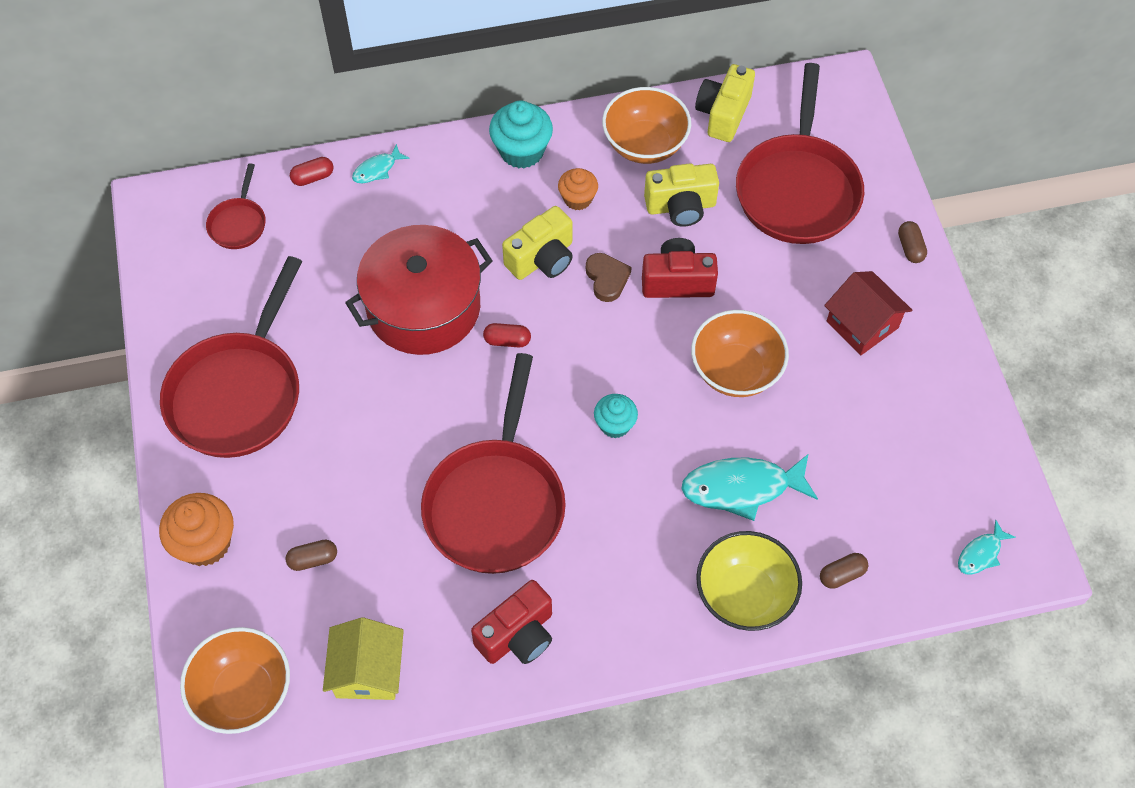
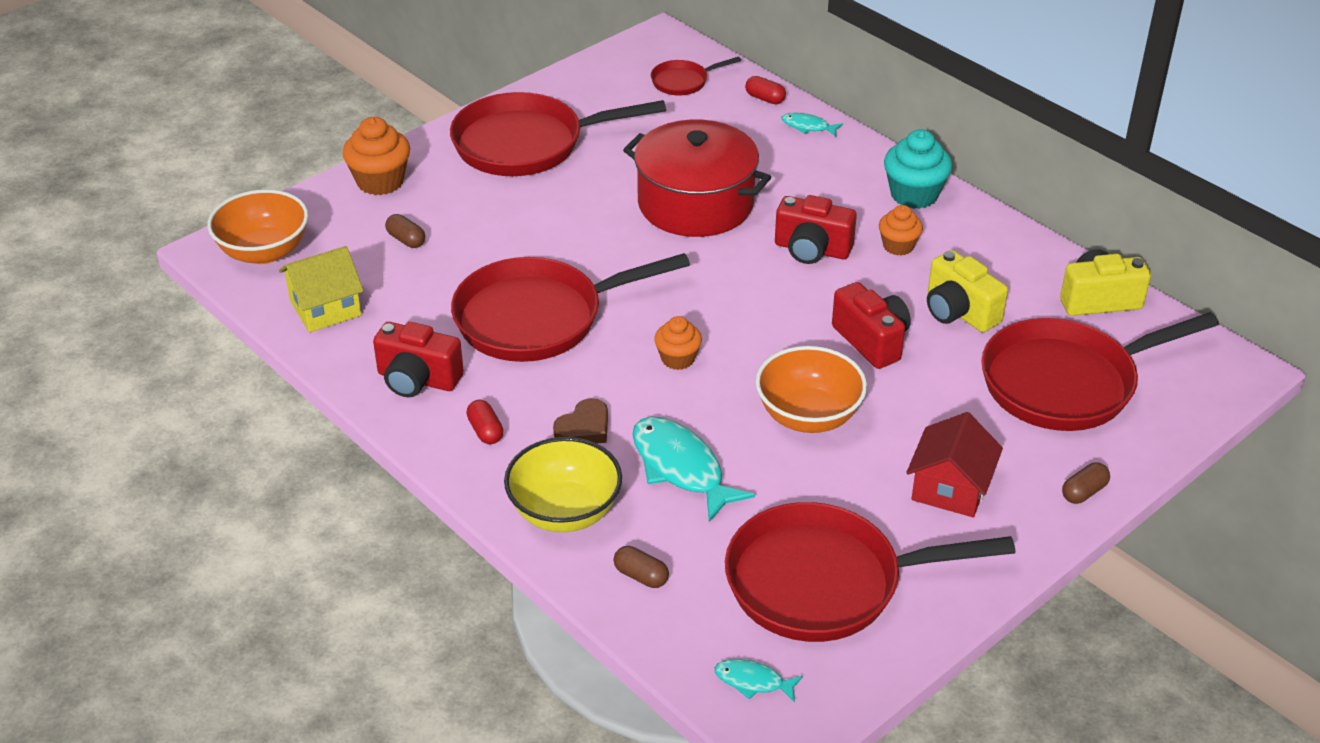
camera: 60 degrees right, 20 degrees down
(507, 341) = (706, 262): red capsule -> red capsule (485, 431)
(542, 259) = (812, 250): yellow camera -> red camera
(607, 279) = (829, 296): brown heart -> brown heart (584, 428)
(615, 425) = (678, 359): turquoise cupcake -> orange cupcake
(645, 144) = (1004, 263): orange bowl -> none
(911, 456) = (824, 582): none -> red pan

